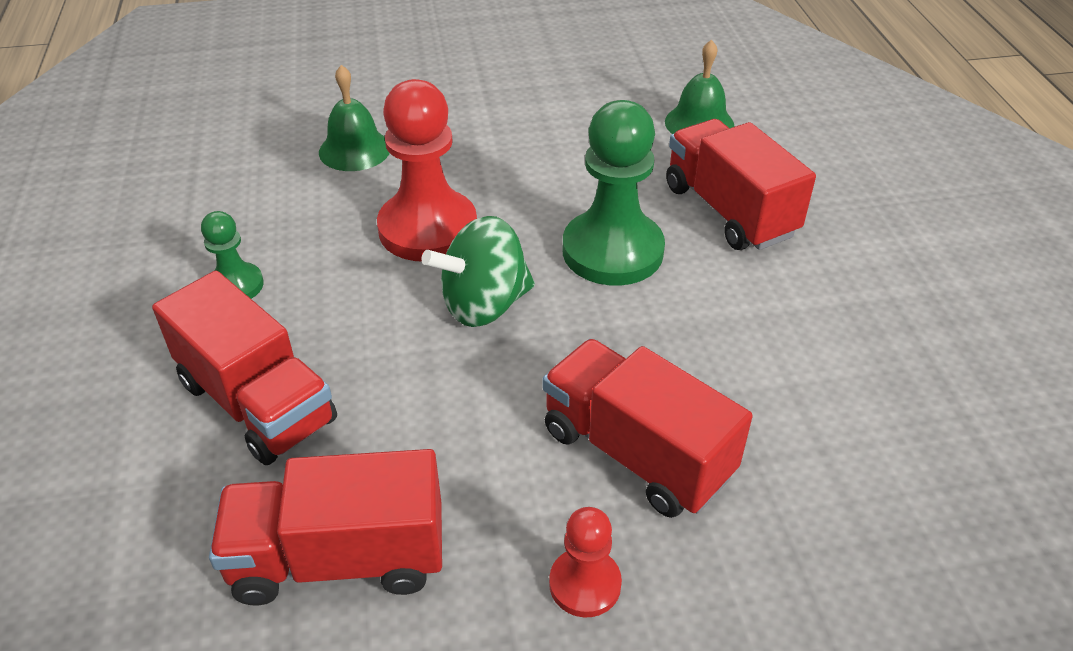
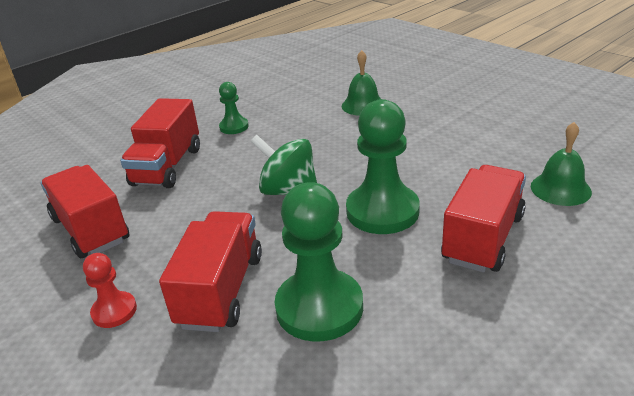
camera: 60 degrees right, 10 degrees down
(428, 229) = (328, 150): red pawn -> none
(739, 379) = (319, 307): none -> green pawn

